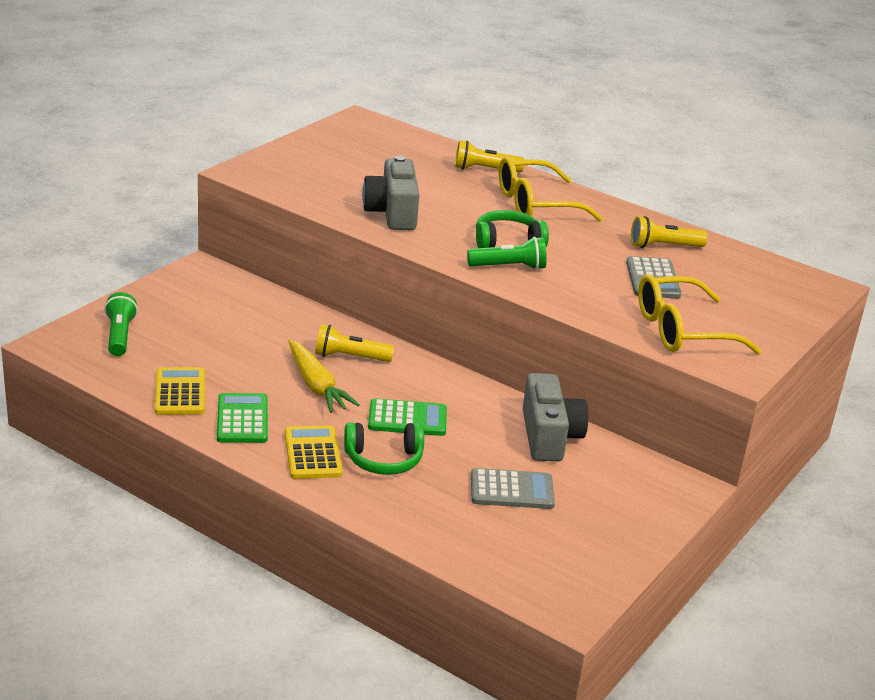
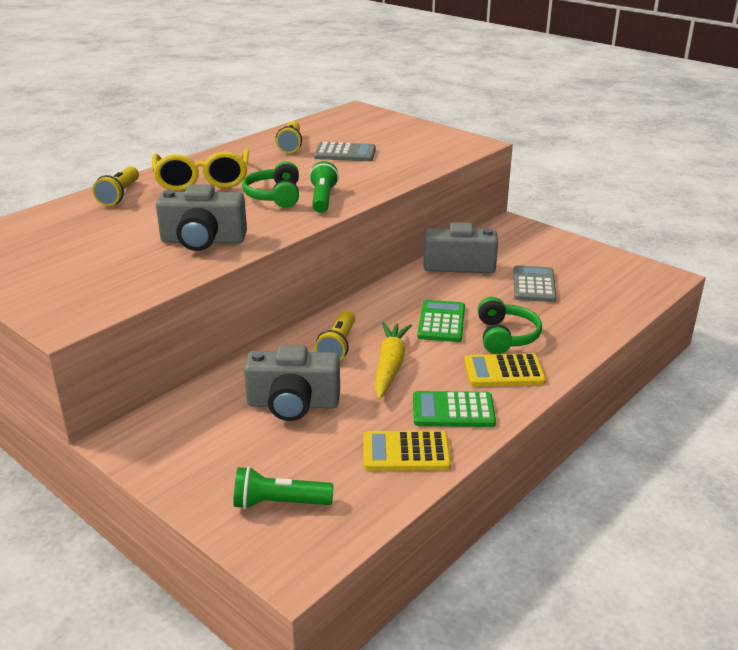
camera: 80 degrees left, 0 degrees up
(251, 337) = (293, 404): none -> grey camera
(316, 386) = (390, 366): yellow carrot -> yellow carrot turned 60 degrees counterclockwise
(681, 330) = (424, 153): yellow glasses -> none

